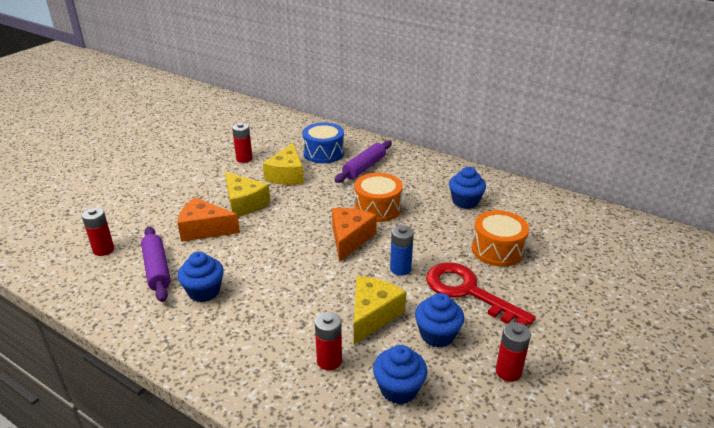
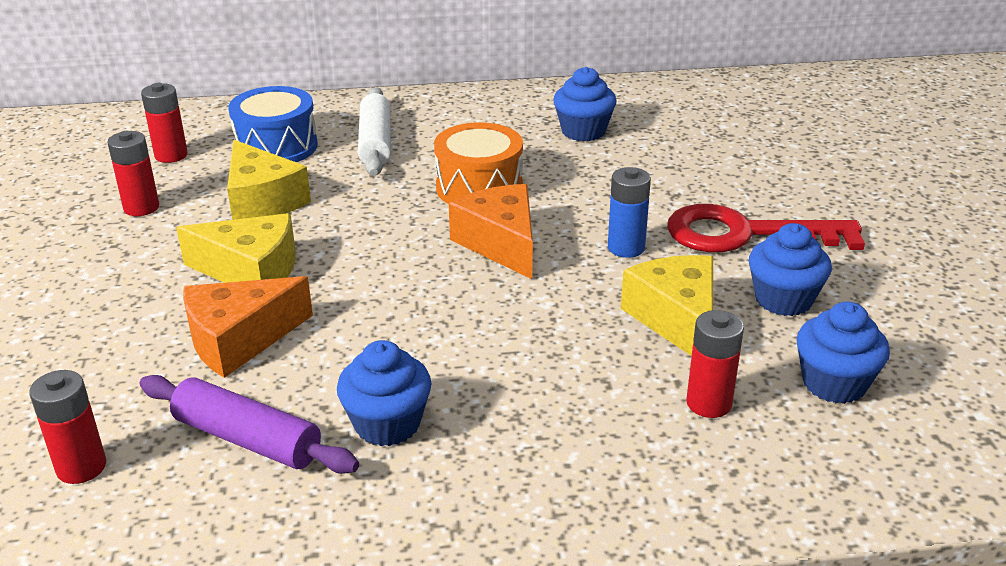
camera: 40 degrees left, 0 degrees up
(364, 167) = (375, 143): purple rolling pin -> white rolling pin
(497, 249) = (705, 171): orange drum -> none
(508, 372) = (909, 295): red battery -> red battery (171, 155)

